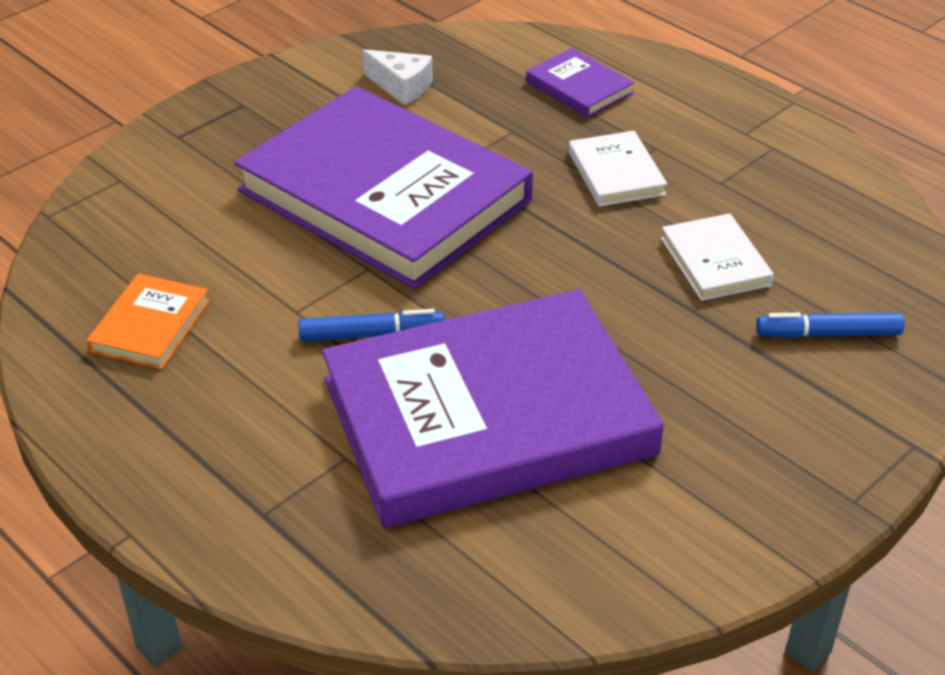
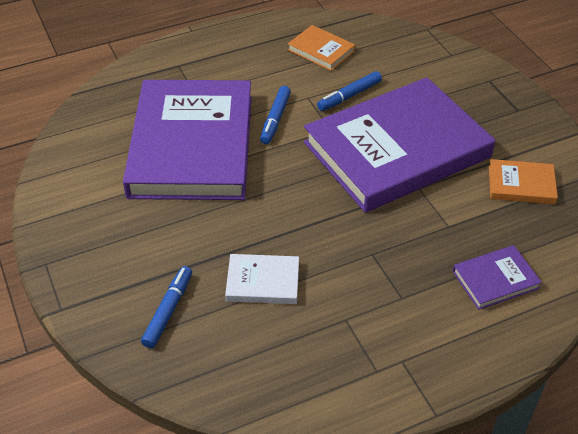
camera: 110 degrees right, 5 degrees up
(273, 266) = (349, 96): none -> blue marker
(401, 87) = (521, 185): white cheese -> orange book
(616, 173) = (378, 264): white book -> none

